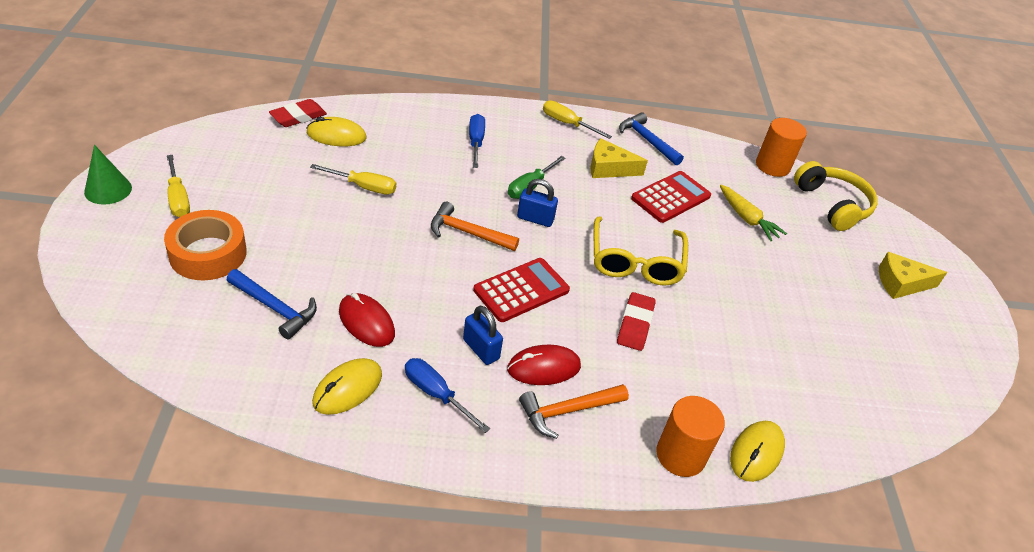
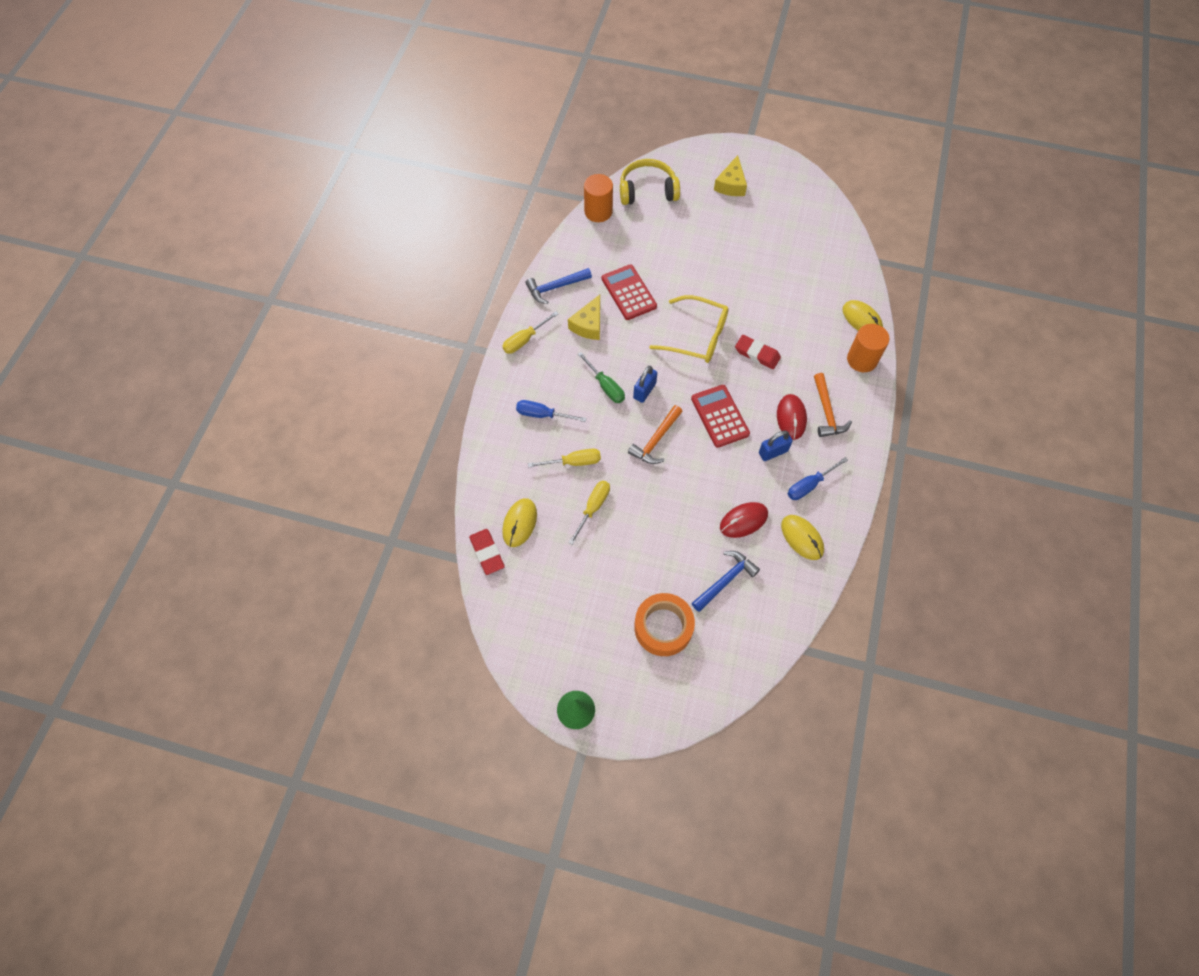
camera: 70 degrees left, 20 degrees up
(178, 198) = (593, 652): yellow screwdriver -> yellow screwdriver (574, 462)
(747, 219) = (658, 251): yellow carrot -> none

